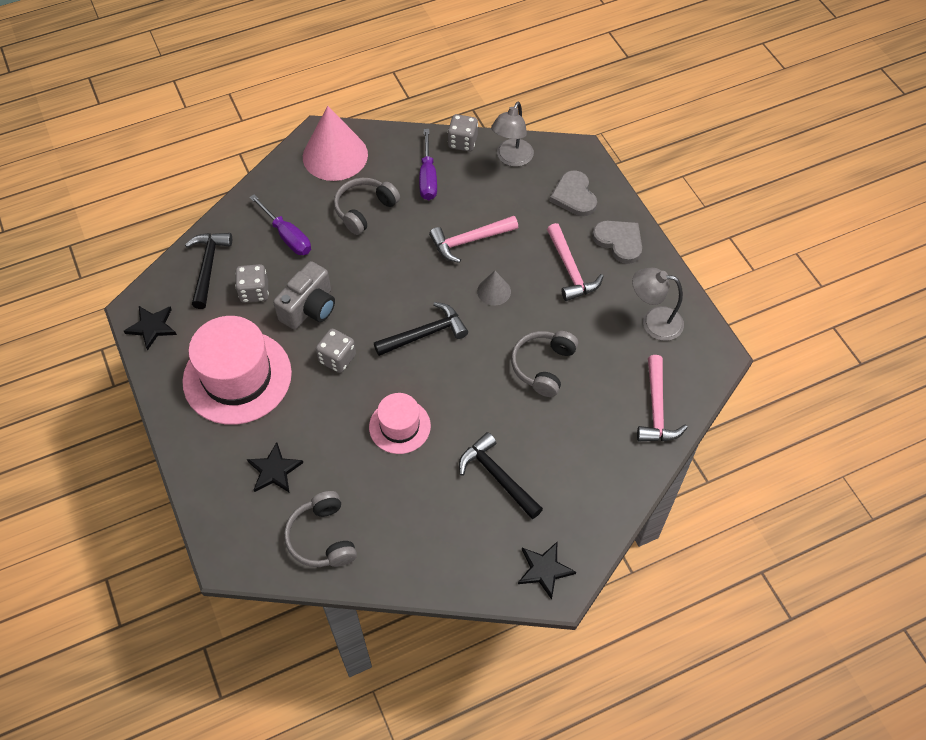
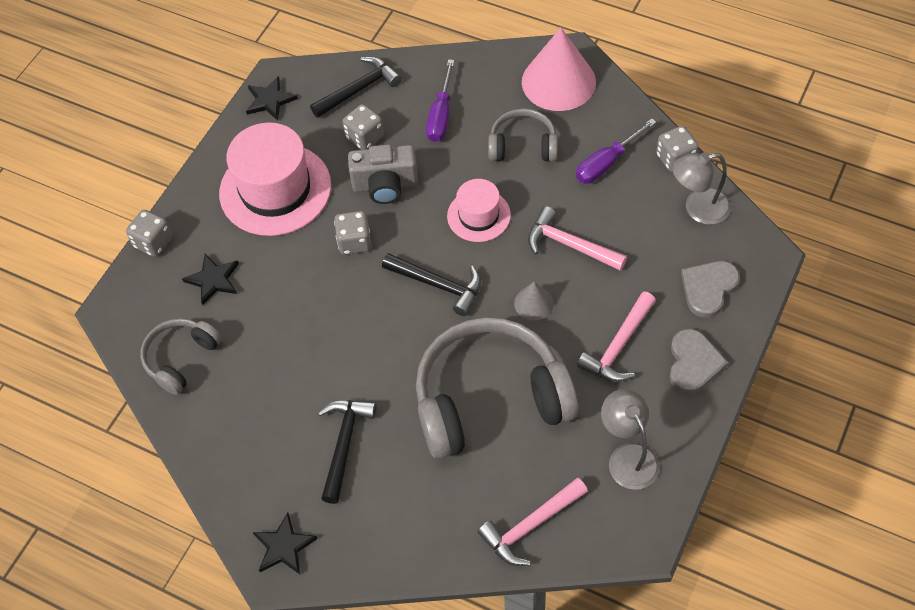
camera: 55 degrees right, 0 degrees up
(195, 490) = (153, 242): none -> grey dice
(399, 426) = (329, 335): pink hat -> pink hat (478, 215)
(543, 366) = (490, 399): grey headphones -> grey headphones, size x1.94

